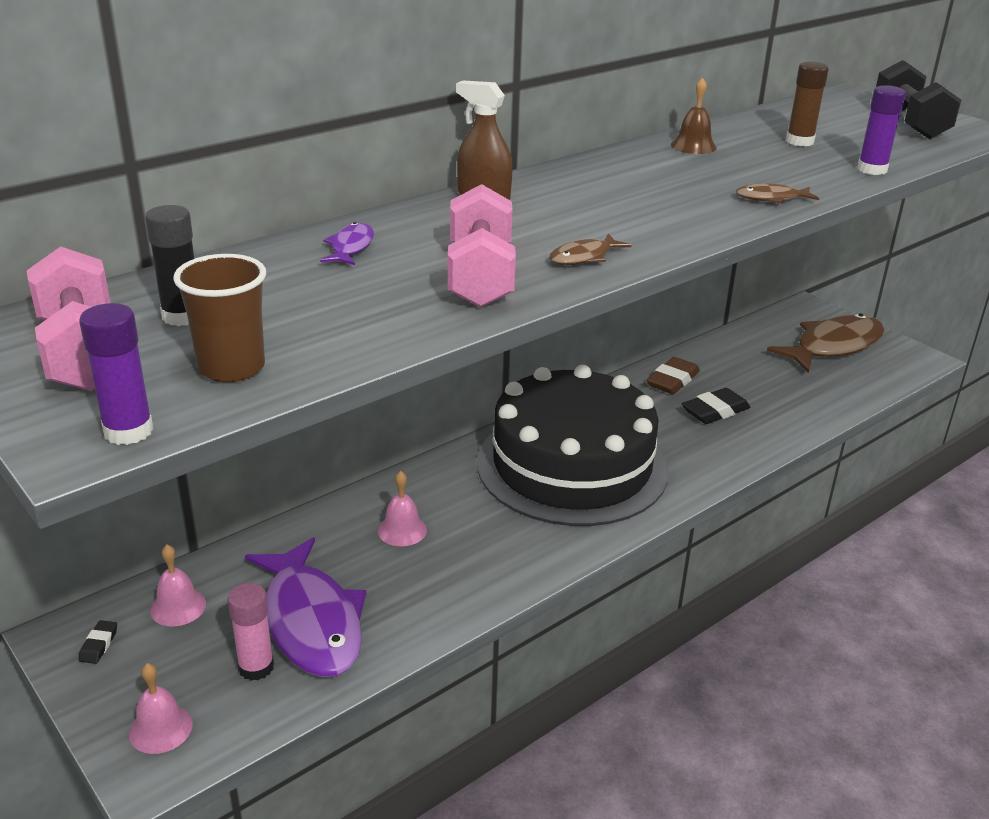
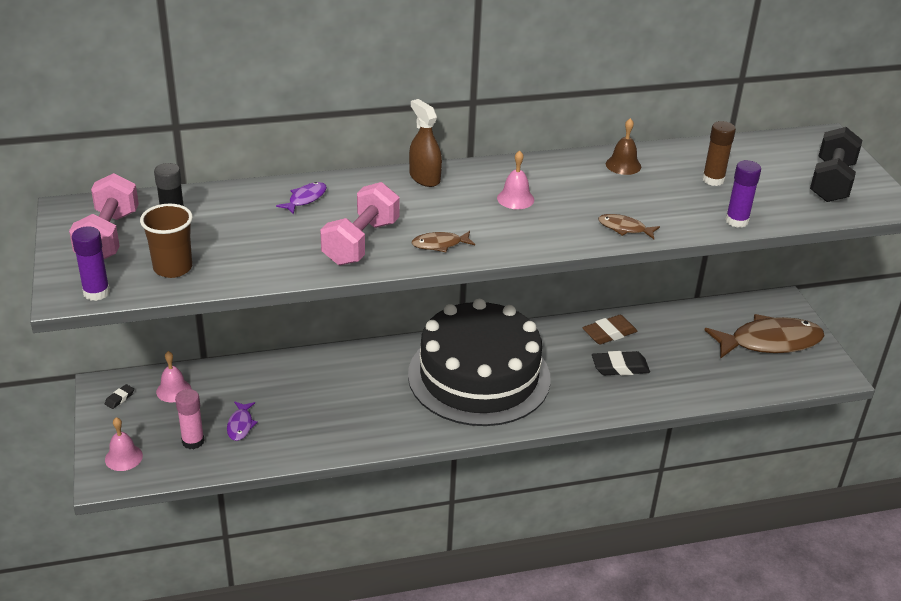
camera: 25 degrees right, 5 degrees up
(311, 621) = (240, 425): purple fish -> purple fish, size x0.43
(402, 530) = (333, 385): pink bell -> pink bell (515, 199)

